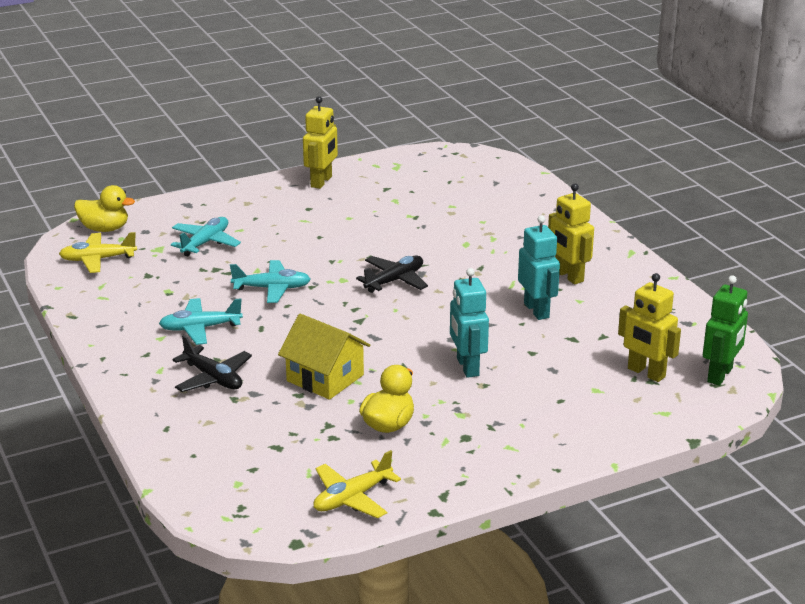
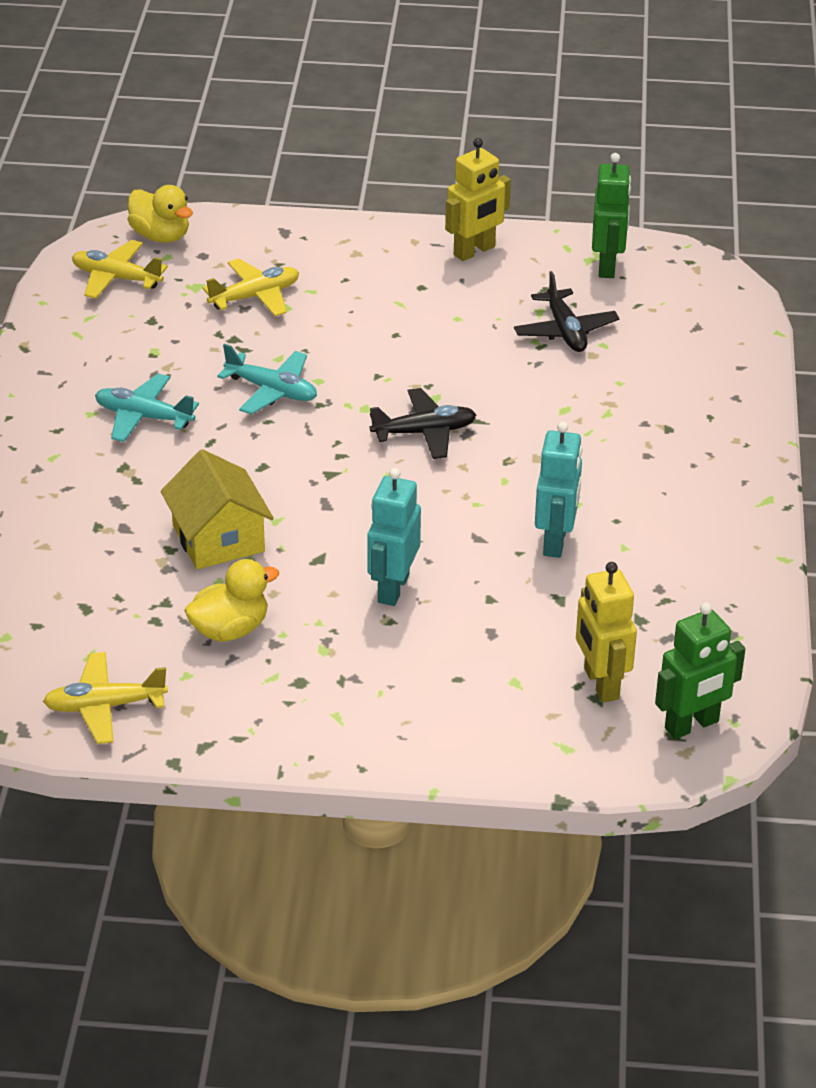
camera: 30 degrees right, 10 degrees up
(205, 243) = (255, 296): turquoise plane -> yellow plane
(213, 378) = (98, 490): black plane -> black plane (565, 331)
(410, 167) = (607, 266): none -> green robot
(568, 276) = (646, 506): yellow robot -> none

